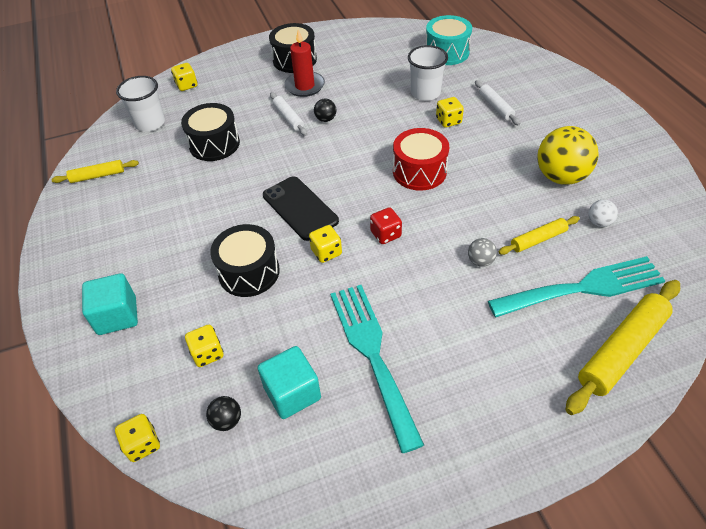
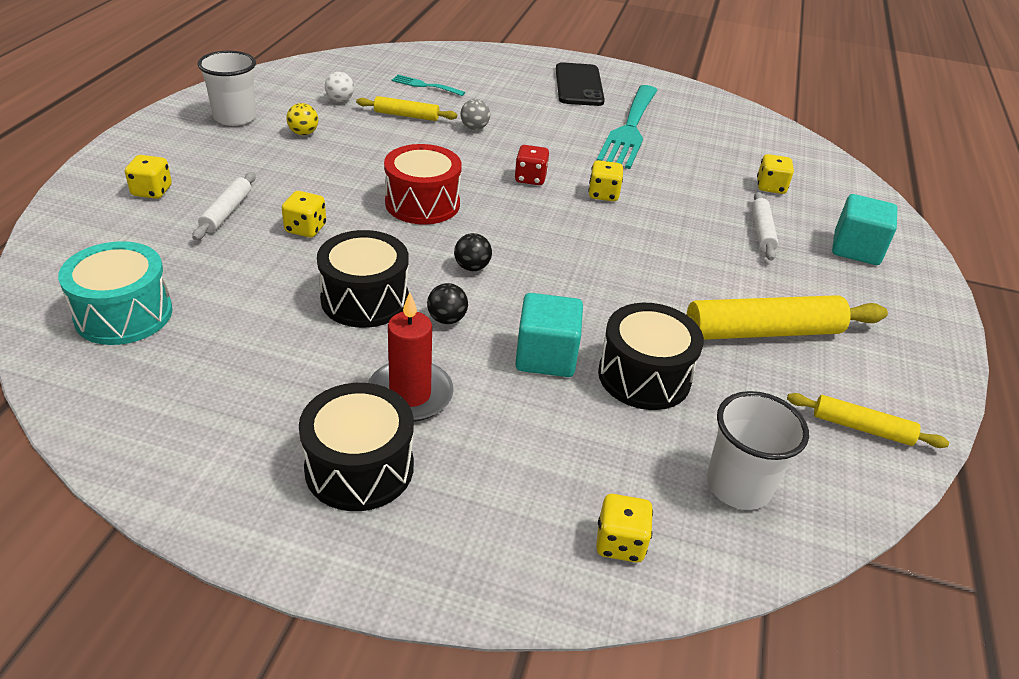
camera: 150 degrees left, 10 degrees down
(142, 444) = (847, 168): yellow dice -> yellow dice (152, 191)
(227, 420) = (772, 151): black ball -> black ball (472, 267)
(249, 272) = (695, 217): black drum -> black drum (365, 299)
(288, 118) = (496, 353): white rolling pin -> white rolling pin (762, 232)
(292, 393) = (711, 141): turquoise cube -> turquoise cube (546, 356)
(300, 208) = (593, 239): black phone -> black phone (578, 85)
(425, 93) = (267, 275): white cup -> white cup (235, 117)
(561, 177) = (303, 133): yellow ball -> yellow ball, size x0.45
(583, 288) = (425, 85): turquoise fork -> turquoise fork, size x0.45
(622, 351) = (455, 61): yellow rolling pin -> yellow rolling pin (762, 331)

